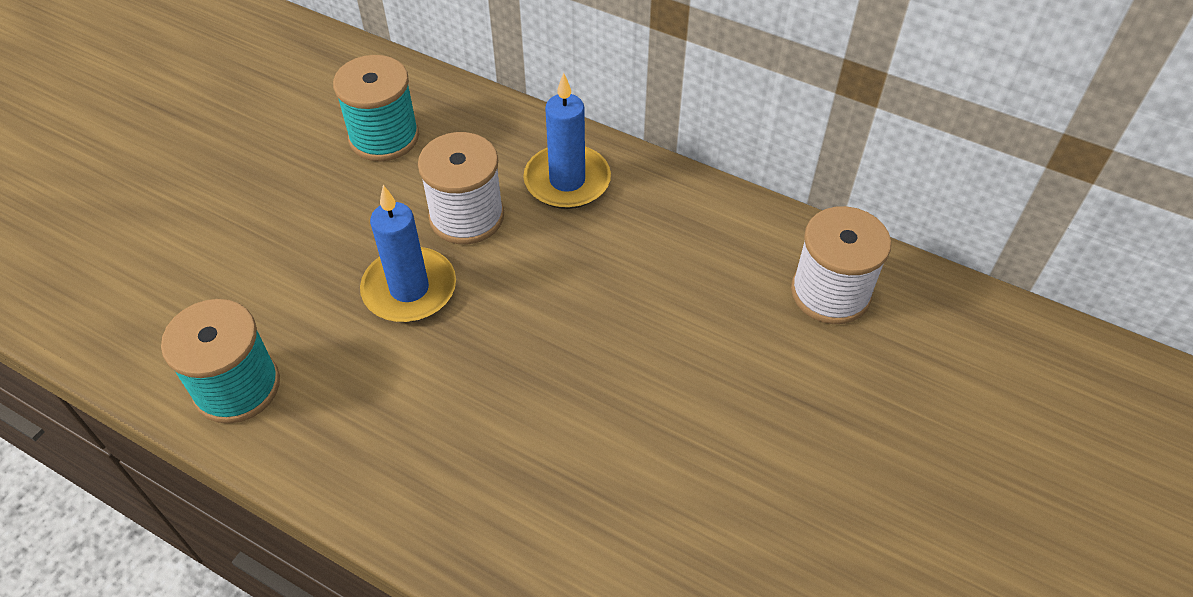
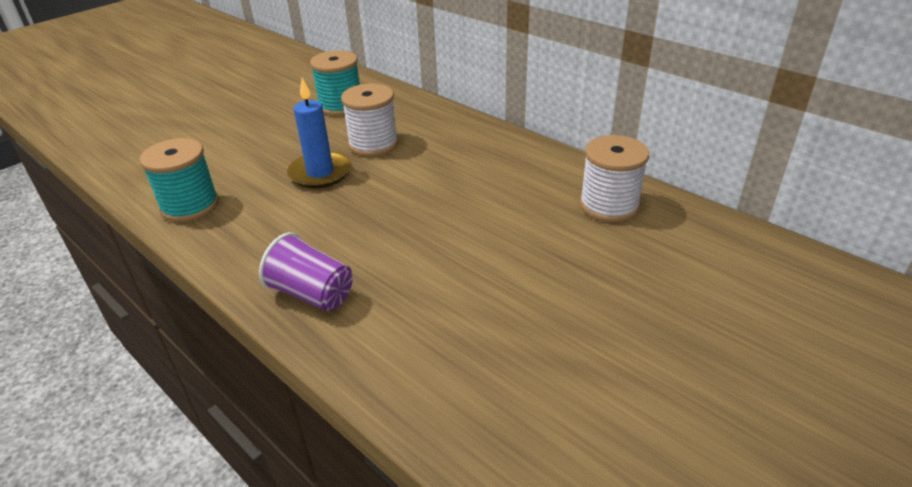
camera: 15 degrees right, 15 degrees down
(489, 522) = (312, 294): none -> purple cup
(567, 181) = (446, 134): blue candle -> none

